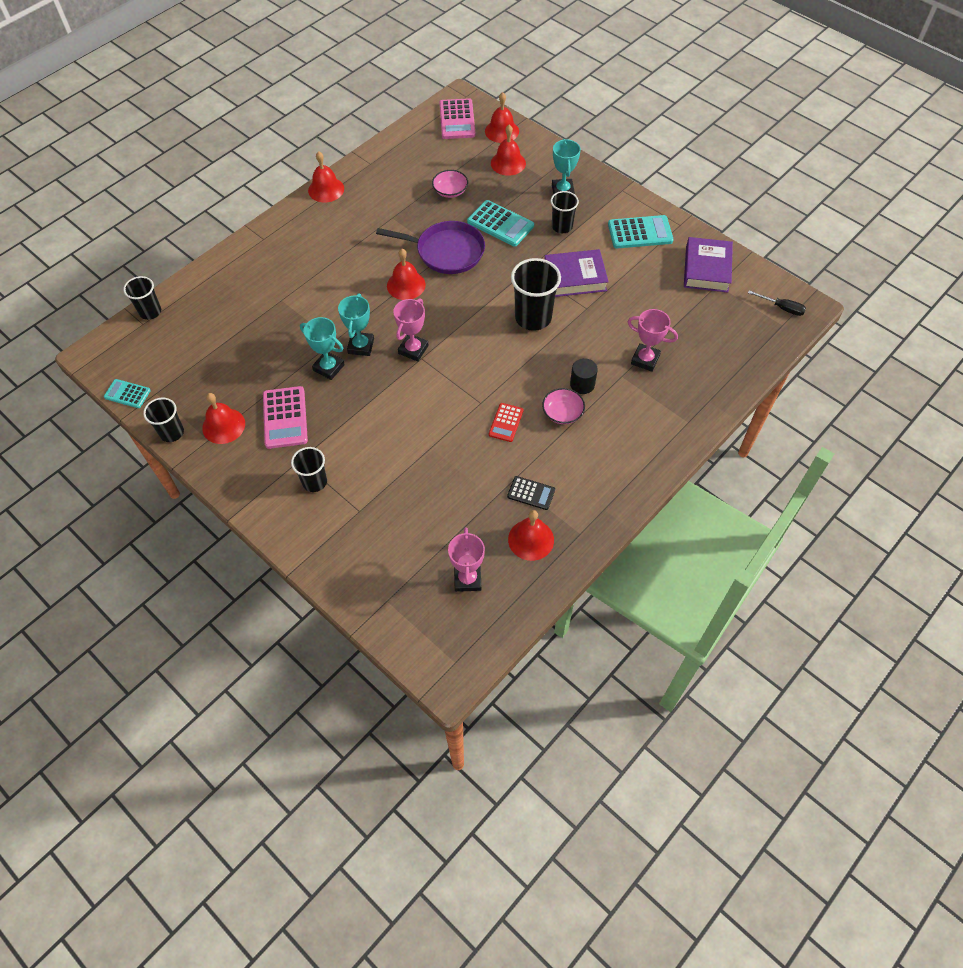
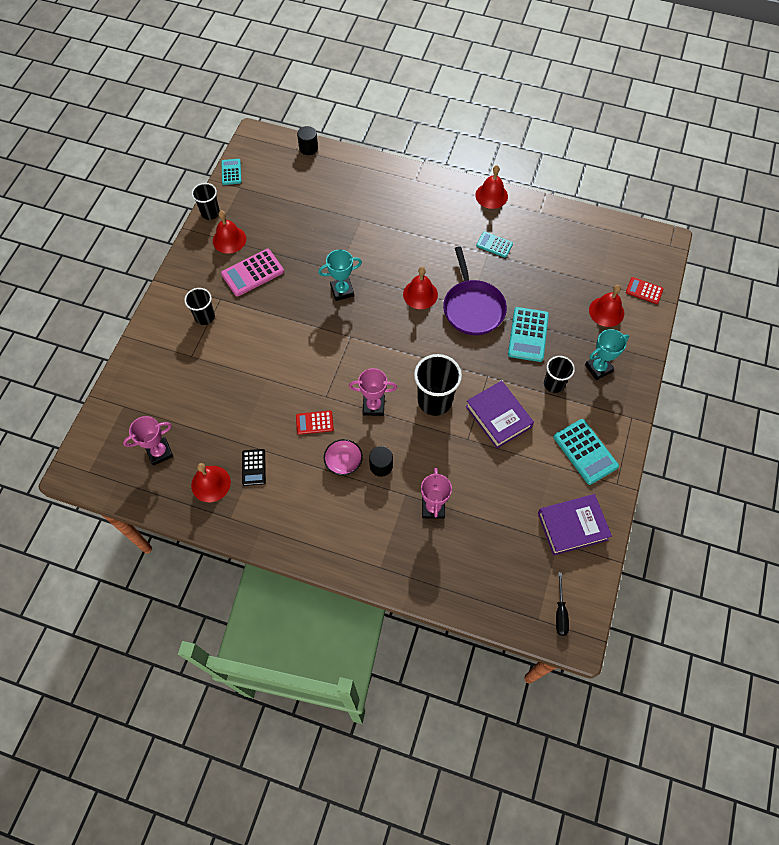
camera: 65 degrees right, 5 degrees up
(150, 312) = (308, 148): black cup -> black cylinder
(328, 367) = (311, 279): turquoise trophy -> none
(385, 209) = (494, 245): none -> turquoise calculator
(413, 349) = (356, 327): pink trophy -> pink trophy (373, 406)
(450, 191) = (544, 282): pink bowl -> none
(457, 120) = (635, 251): pink calculator -> none
(502, 131) = (644, 291): red bell -> red calculator

